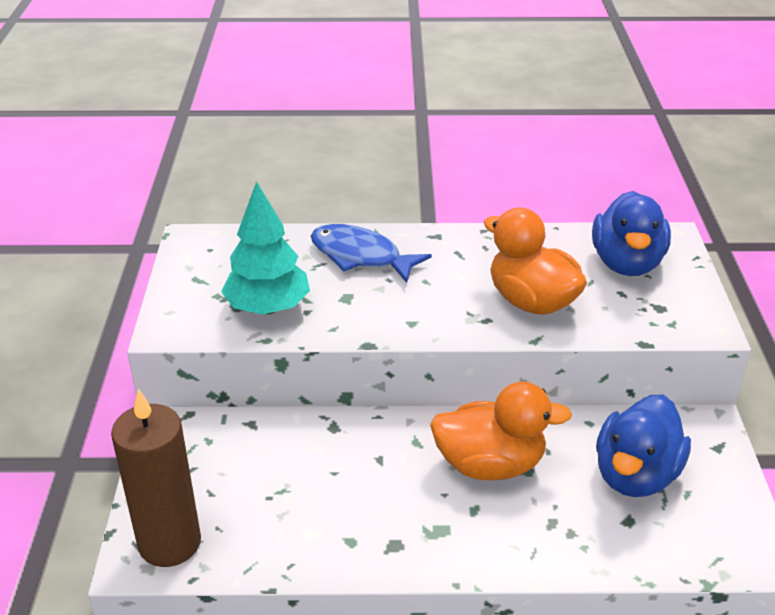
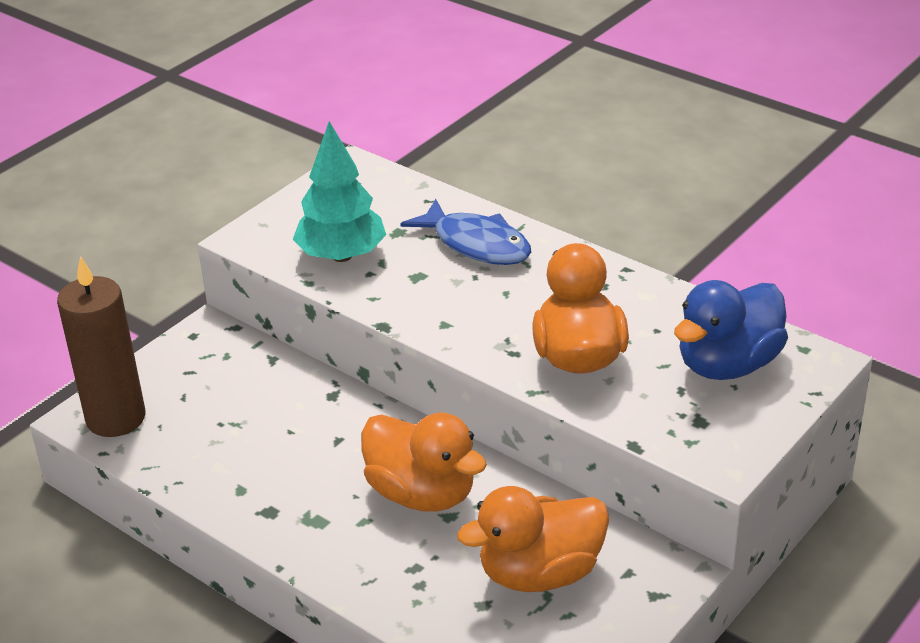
camera: 40 degrees right, 0 degrees up
(360, 256) = (476, 244): blue fish -> blue fish turned 150 degrees clockwise
(635, 475) = (540, 573): blue duck -> orange duck

